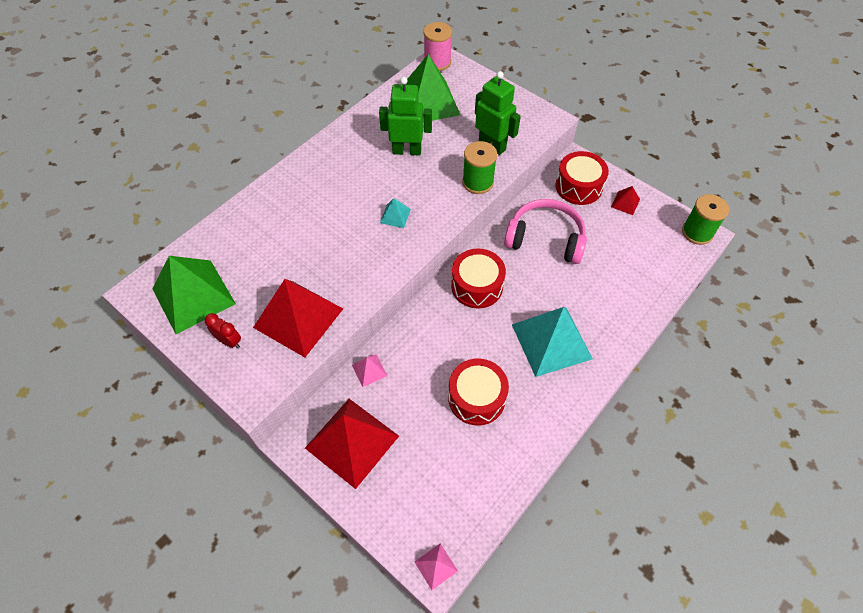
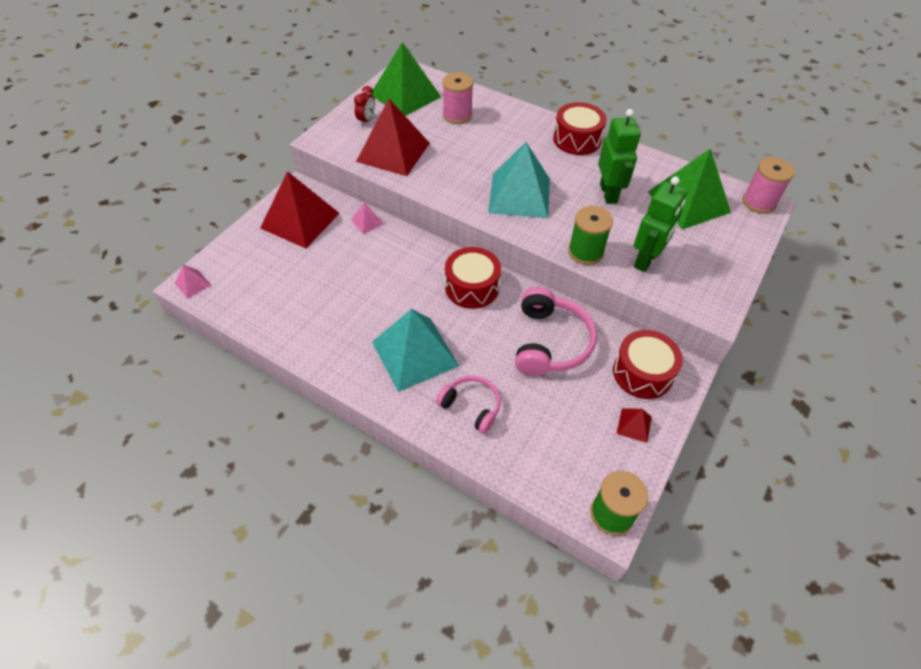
camera: 80 degrees right, 5 degrees down
(251, 249) = (457, 115): none -> pink spool
(395, 216) = (519, 195): turquoise pyramid -> turquoise pyramid, size x2.33
(476, 398) = (345, 297): red drum -> red drum (577, 139)
(608, 305) = (471, 406): none -> pink headphones

